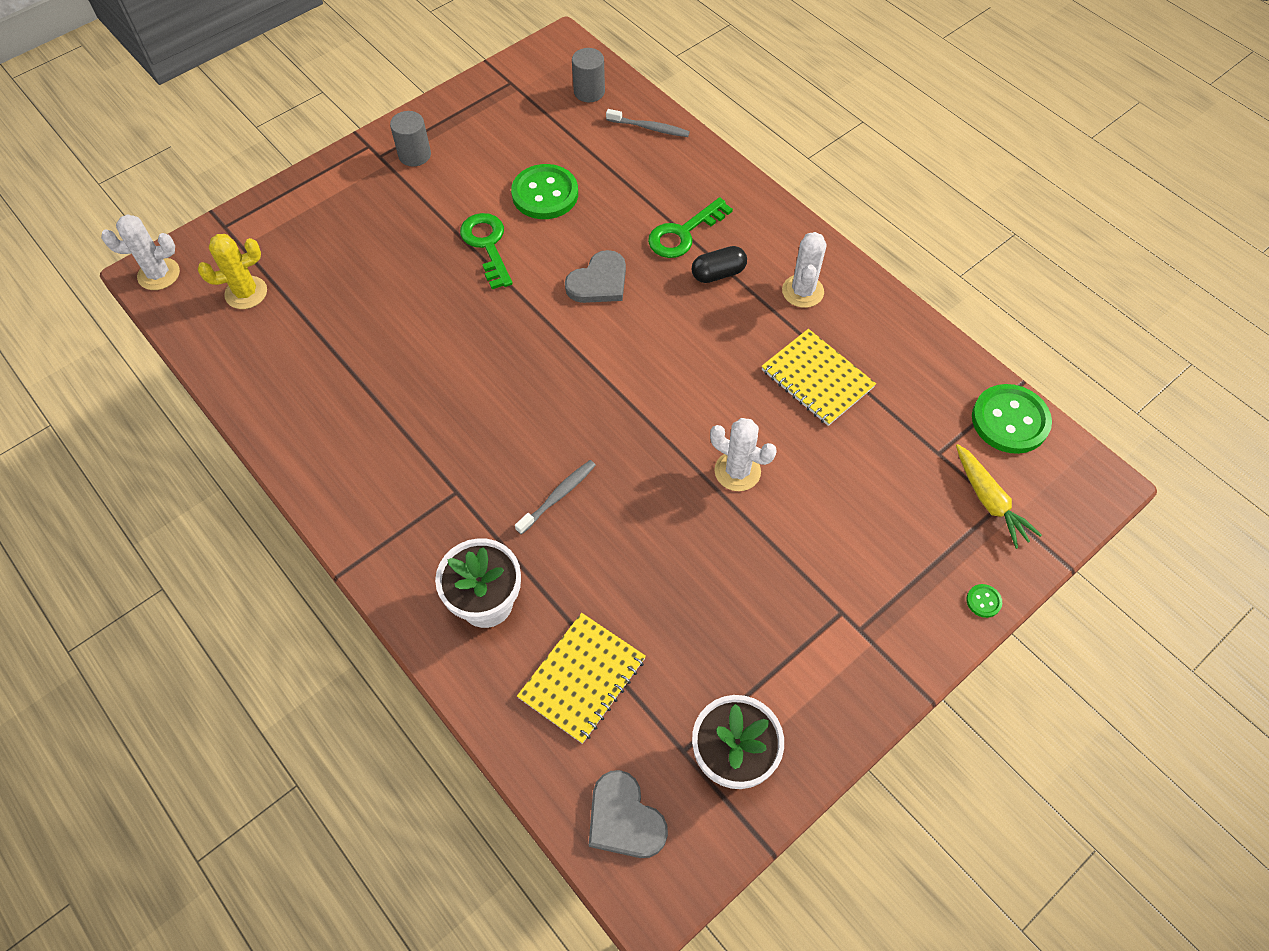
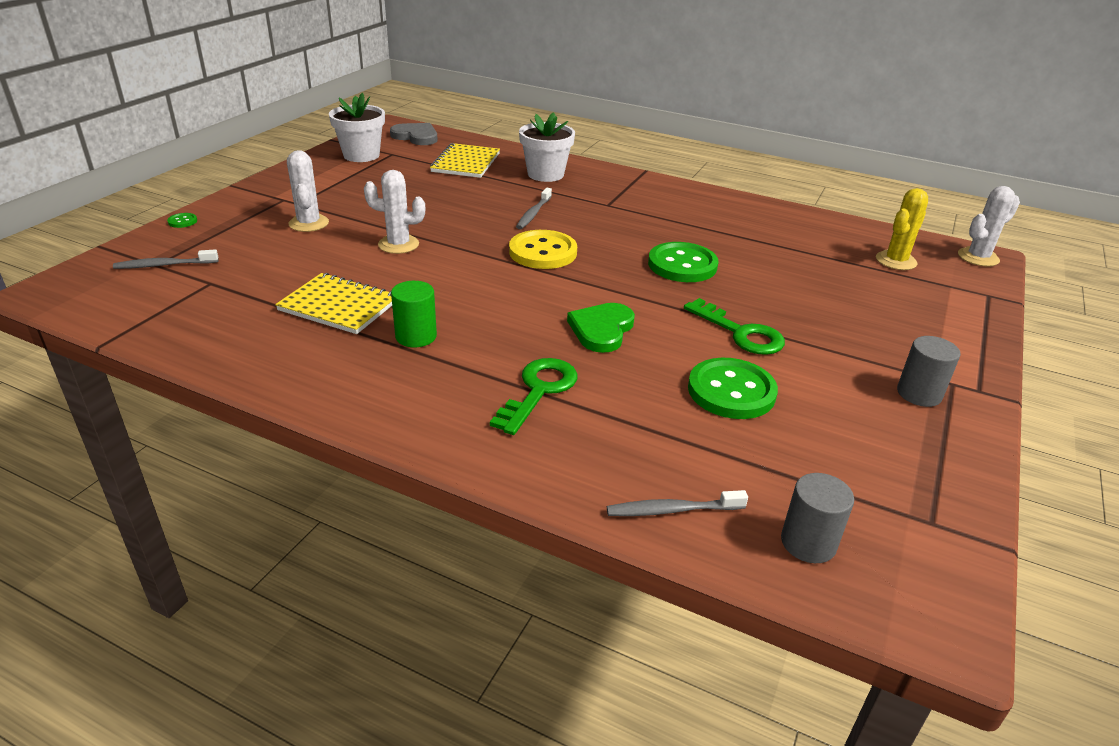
camera: 155 degrees right, 25 degrees down
(589, 411) = (543, 252): none -> yellow button
(599, 281) = (601, 329): grey heart -> green heart
(718, 273) = (477, 363): black capsule -> none
(758, 318) = (416, 336): none -> green cylinder
(802, 291) = (370, 368): white cactus -> white cactus (309, 223)
(989, 501) = (164, 265): yellow carrot -> grey toothbrush
(1010, 420) = (127, 314): green button -> green button (682, 265)

